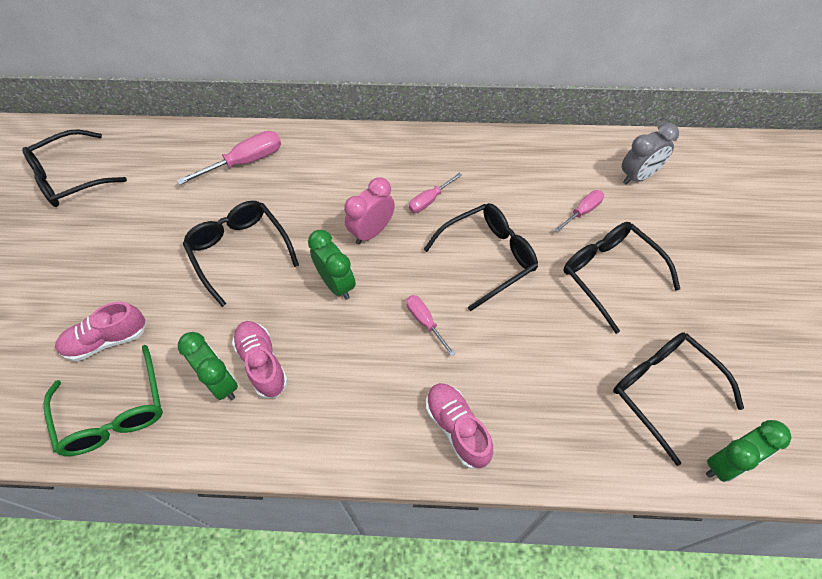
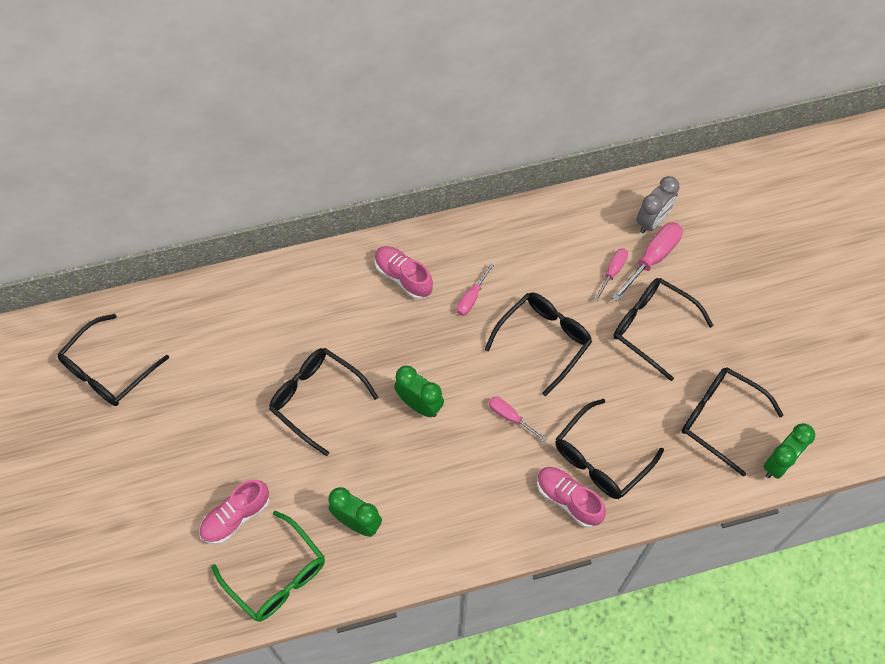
camera: 20 degrees left, 5 degrees up
(246, 161) = (278, 304): pink screwdriver -> pink screwdriver (653, 258)
(262, 363) = (385, 495): pink shoe -> pink shoe (403, 277)
(372, 231) = (431, 344): pink clock -> none
(510, 394) = (601, 458): none -> black glasses

